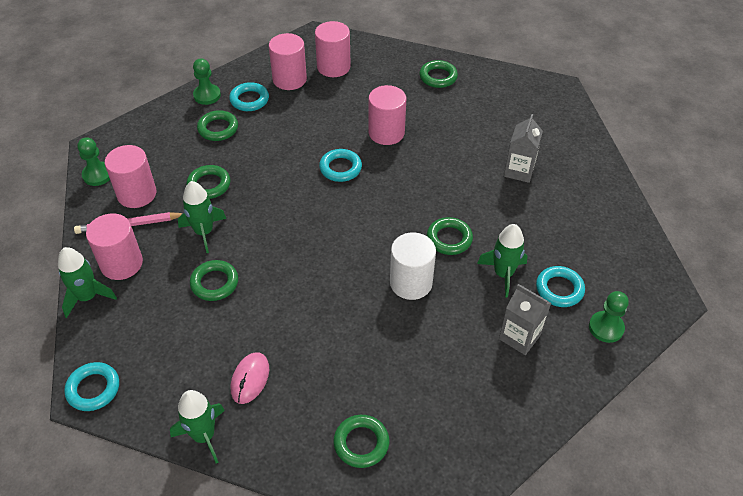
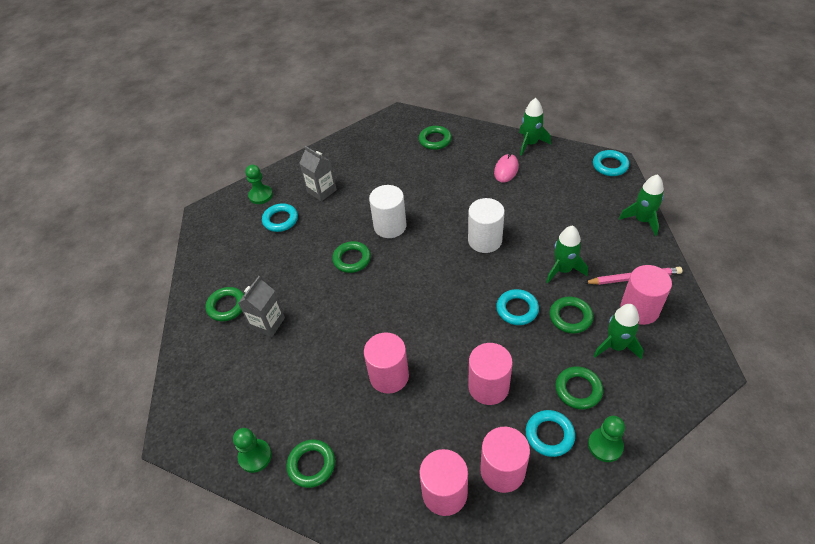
camera: 170 degrees left, 0 degrees up
(97, 175) = (690, 332): green pawn -> green pawn (255, 456)
(121, 263) = (626, 245): pink cylinder -> pink cylinder (488, 387)
(214, 283) = (544, 228): green ring -> green ring (227, 306)
(290, 266) = (485, 240): none -> white cylinder
(340, 168) = (440, 332): turquoise ring -> turquoise ring (517, 309)
(503, 274) = (318, 231): green rocket -> green rocket (616, 346)

